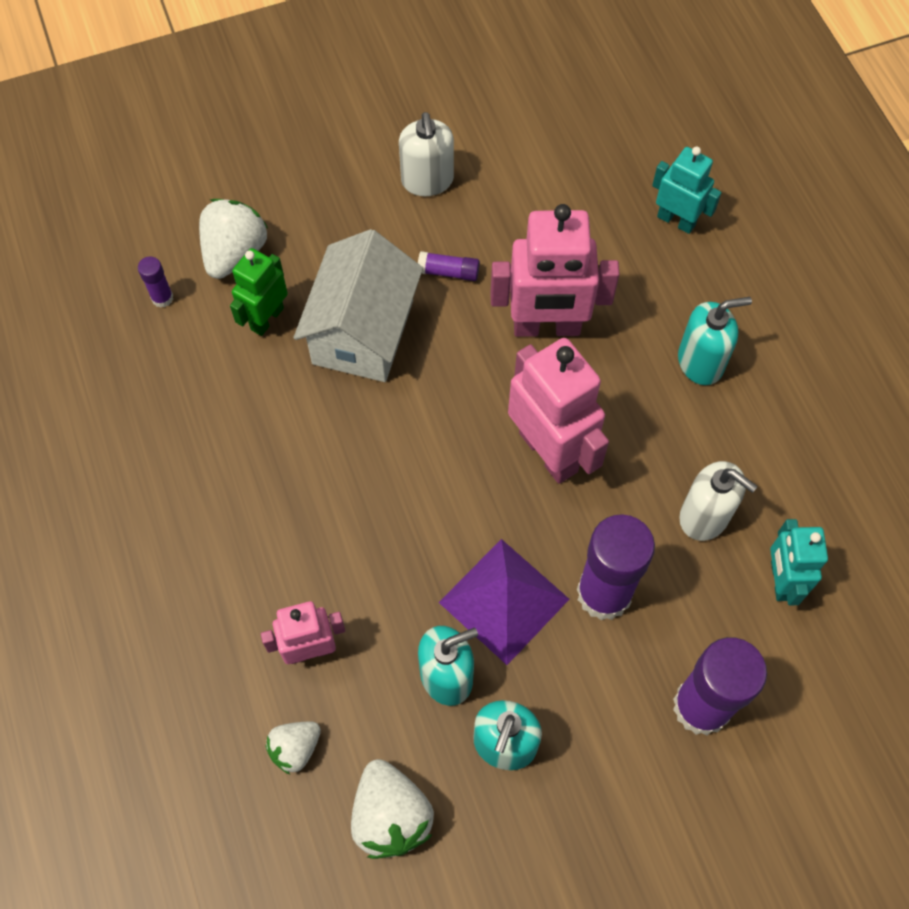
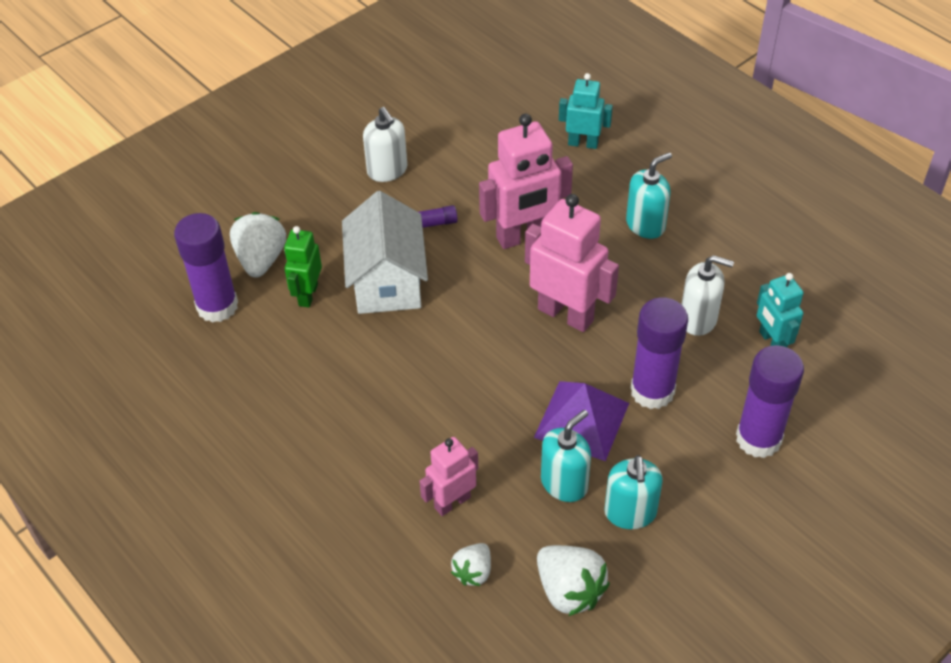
camera: 20 degrees left, 15 degrees down
(162, 298) = (217, 306): purple glue stick -> purple glue stick, size x2.28

